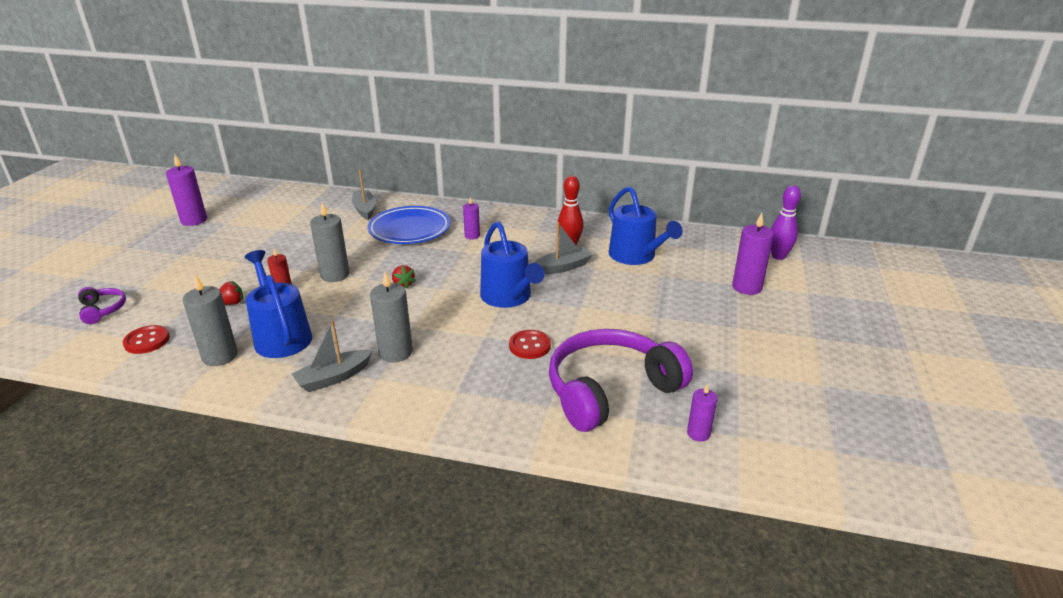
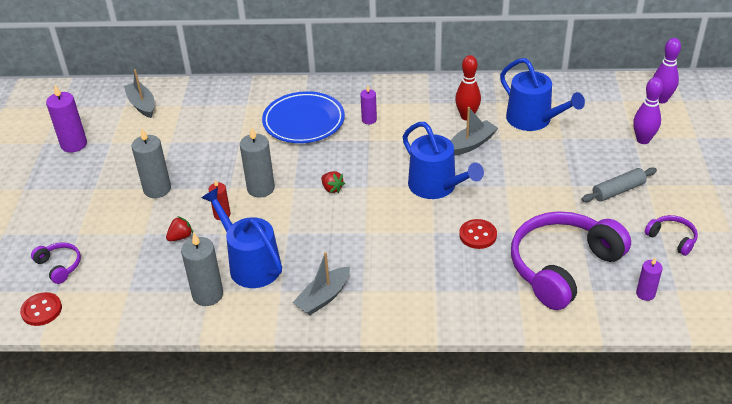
camera: 10 degrees left, 10 degrees up
(147, 341) = (128, 291): red button -> red button (41, 310)
(365, 209) = (244, 102): grey boat -> grey boat (142, 105)
(395, 352) = (364, 263): grey candle -> grey candle (157, 189)
(702, 328) = (618, 191): none -> grey rolling pin
(747, 287) = (643, 140): purple candle -> purple bowling pin
(750, 382) = (672, 238): none -> purple headphones

